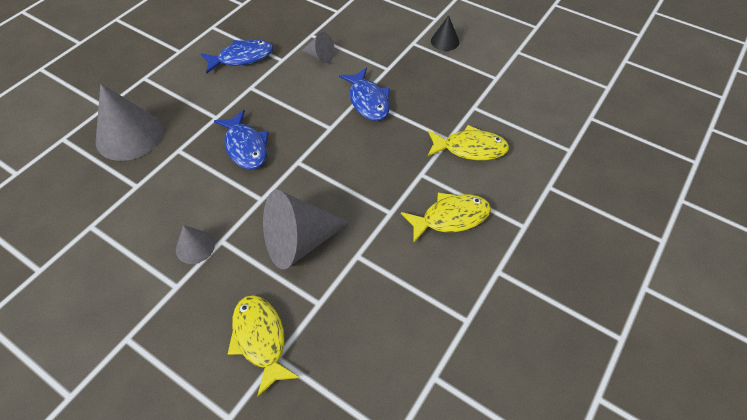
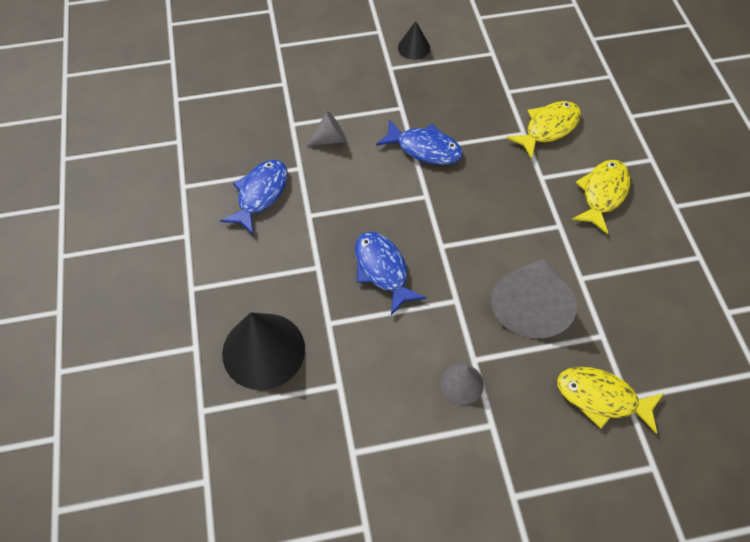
camera: 45 degrees left, 5 degrees up
(129, 135) = (263, 350): grey cone -> black cone
(246, 146) = (382, 270): blue fish -> blue fish turned 135 degrees counterclockwise

